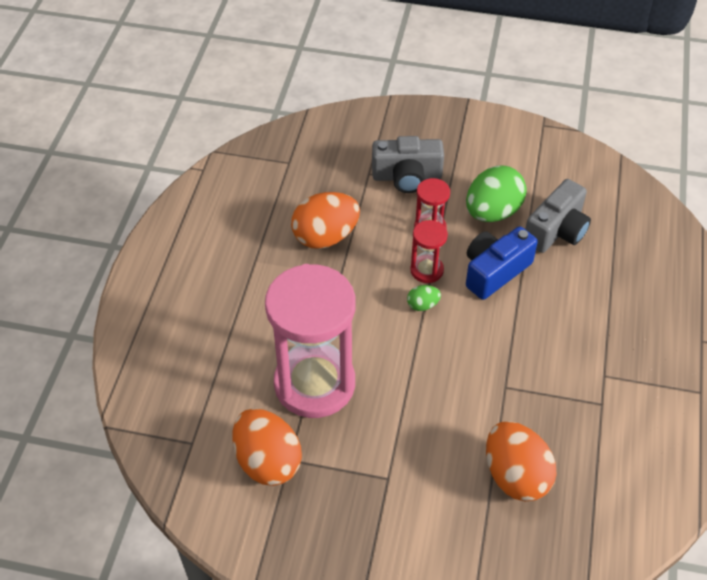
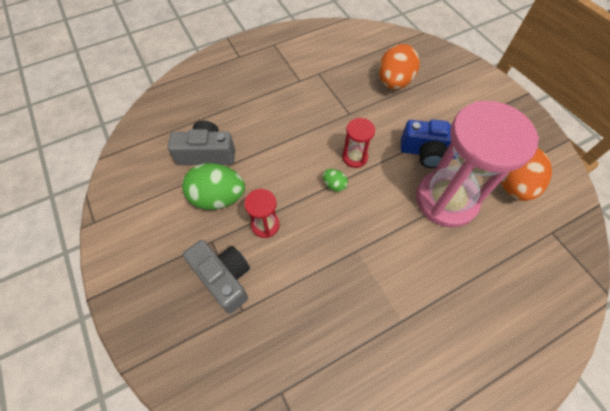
camera: 130 degrees left, 10 degrees up
(325, 237) = (334, 288): orange egg -> none
(427, 270) = (304, 201): red hourglass -> red hourglass (354, 157)
(495, 271) = (271, 165): blue camera -> blue camera (428, 152)

